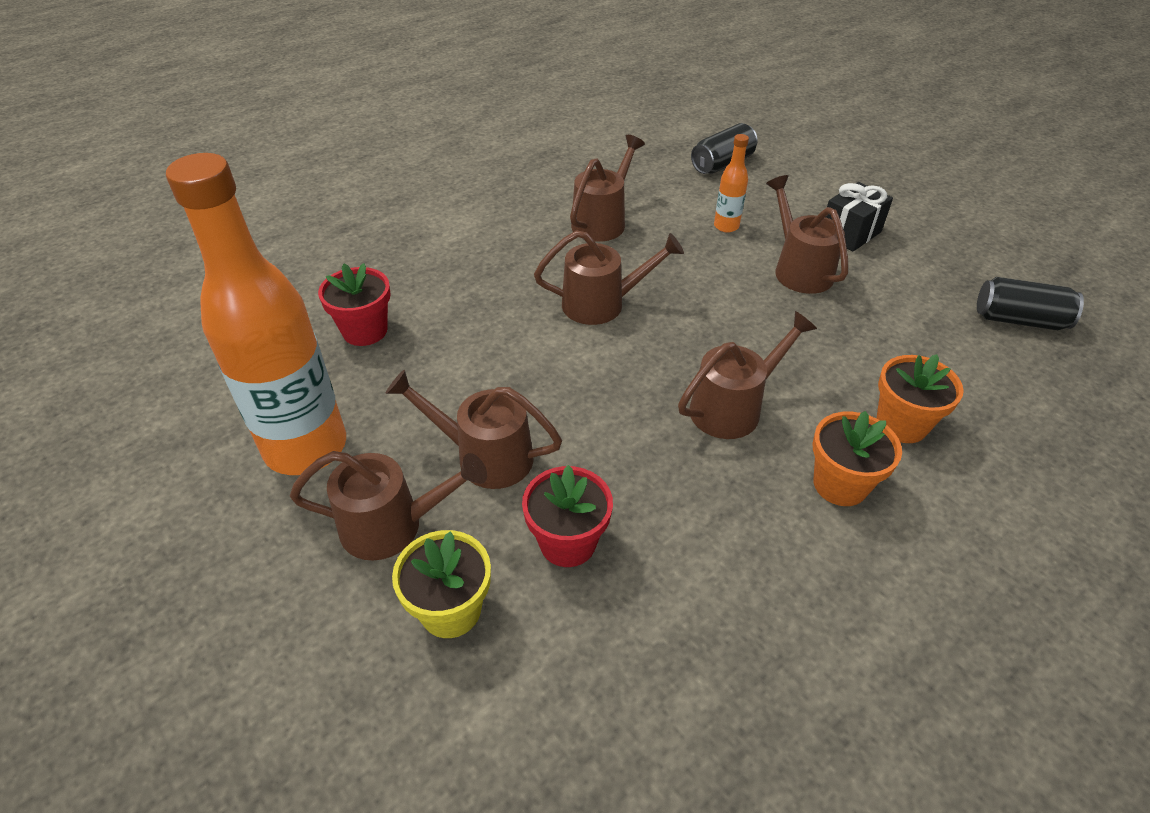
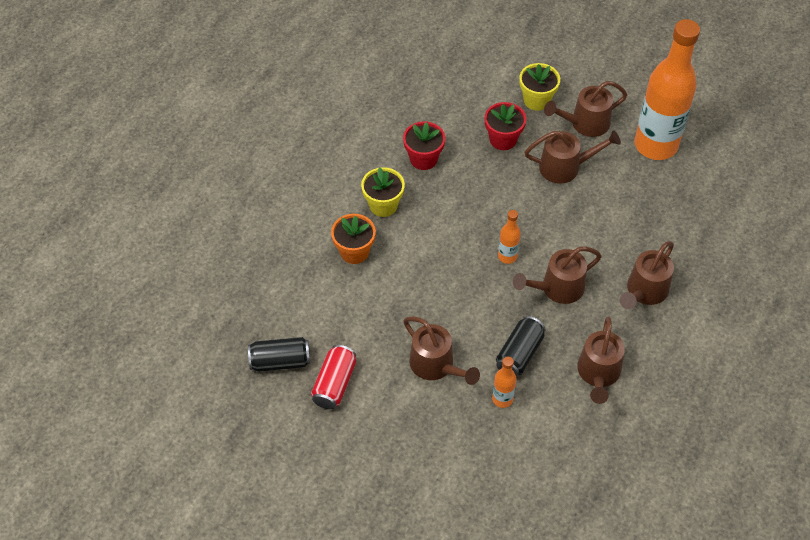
camera: 160 degrees right, 10 degrees up
(365, 331) = (687, 221): red flower pot -> red flower pot (423, 159)
(653, 356) = (507, 256): none -> orange bottle
(722, 164) = (533, 490): black can -> black can (519, 354)
(733, 407) = (449, 235): brown watering can -> brown watering can (644, 292)
(840, 484) = (383, 205): orange flower pot -> yellow flower pot
(850, 233) = (405, 422): black gift -> none
(939, 282) = (334, 384): none -> red can

